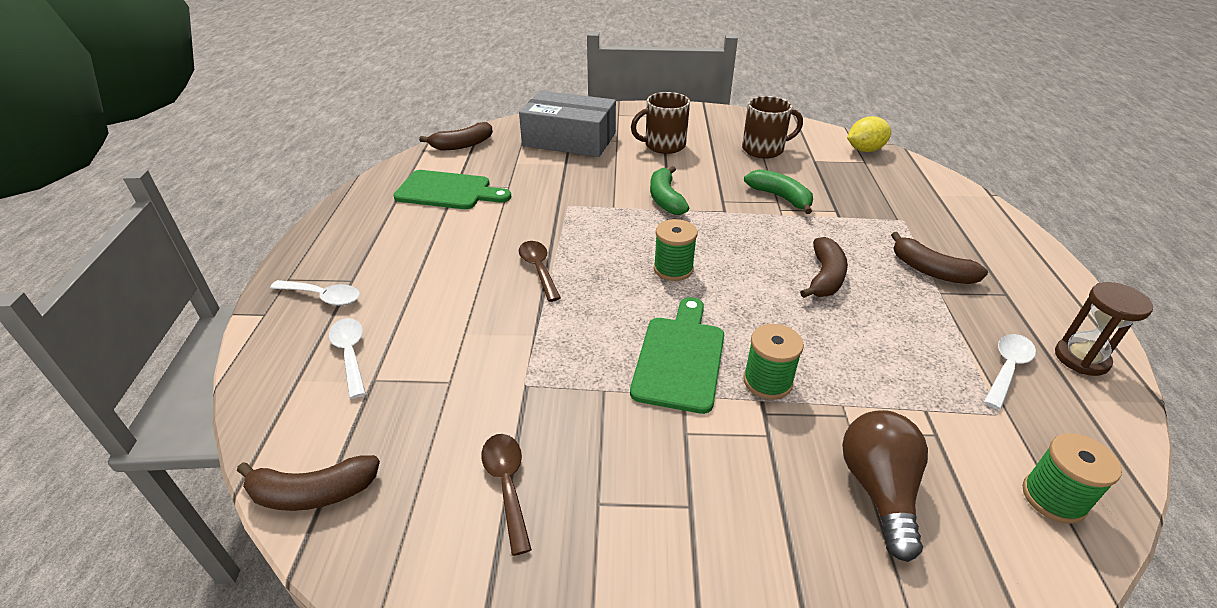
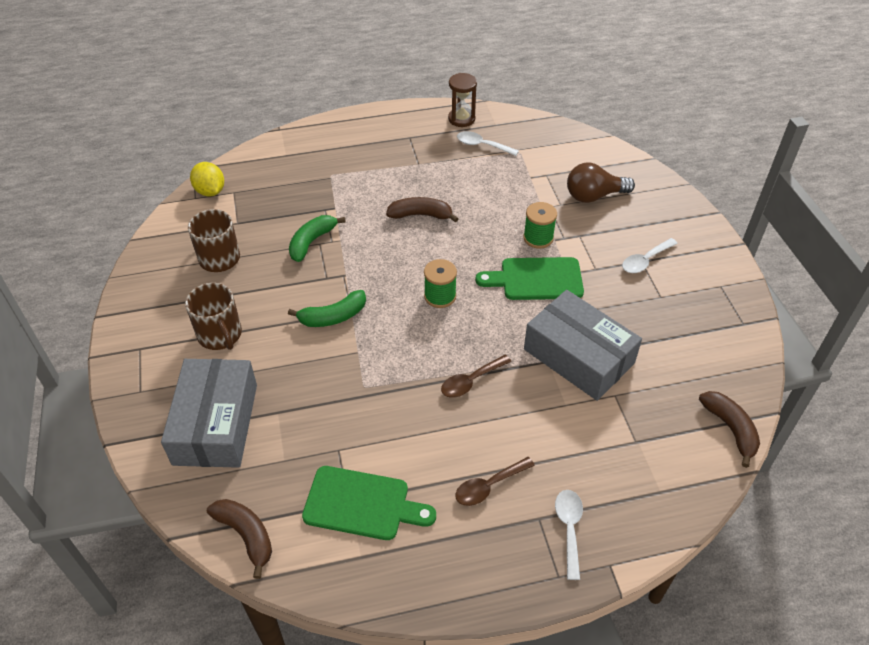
camera: 105 degrees left, 10 degrees up
(350, 354) = (620, 469): white spoon -> white spoon (645, 261)
(448, 191) = (362, 504): green cutting board -> green cutting board turned 105 degrees clockwise
(507, 485) = (672, 338): brown spoon -> brown spoon (488, 486)
(528, 364) = (578, 356): none -> grey box
(930, 270) = (394, 166): brown banana -> none
(1053, 498) = (568, 143): green spool -> none

